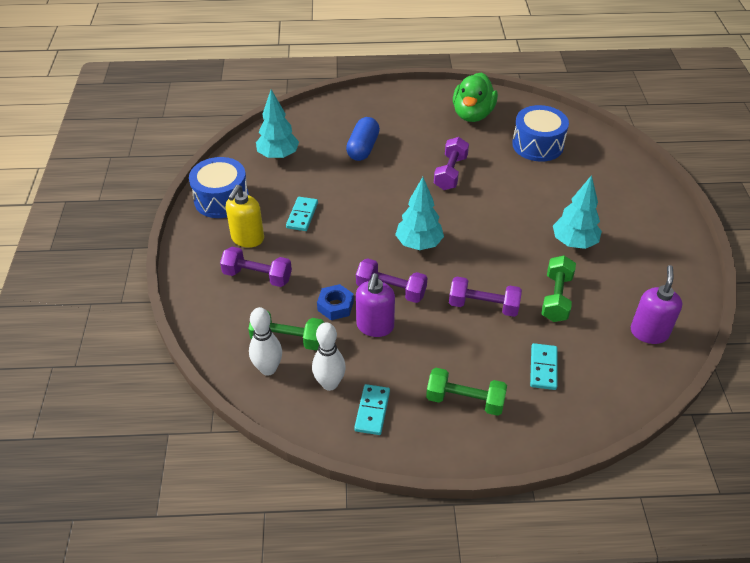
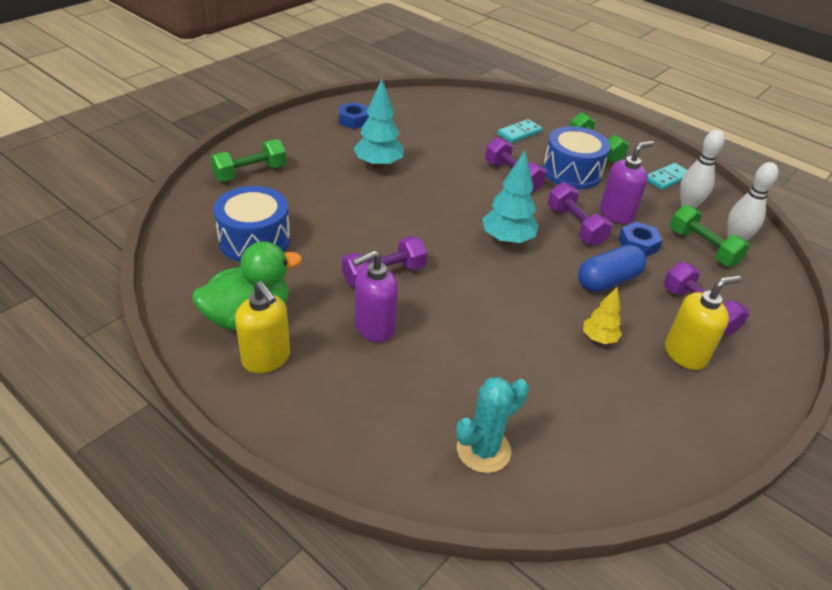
camera: 140 degrees left, 5 degrees down
(221, 199) = (689, 427): blue drum -> blue drum (571, 172)
(278, 156) = (559, 440): turquoise tree -> none
(302, 215) = (598, 338): turquoise domino -> yellow tree
(307, 133) = (483, 450): none -> turquoise cactus
(363, 148) = (436, 370): blue capsule -> blue capsule (608, 281)
(437, 107) = (266, 359): none -> yellow soap dispenser
(556, 298) = (451, 151): green dumbbell -> green dumbbell (250, 173)
(649, 332) = (423, 108): purple soap dispenser -> purple soap dispenser (374, 327)
(661, 272) = (353, 120): none -> blue nut

